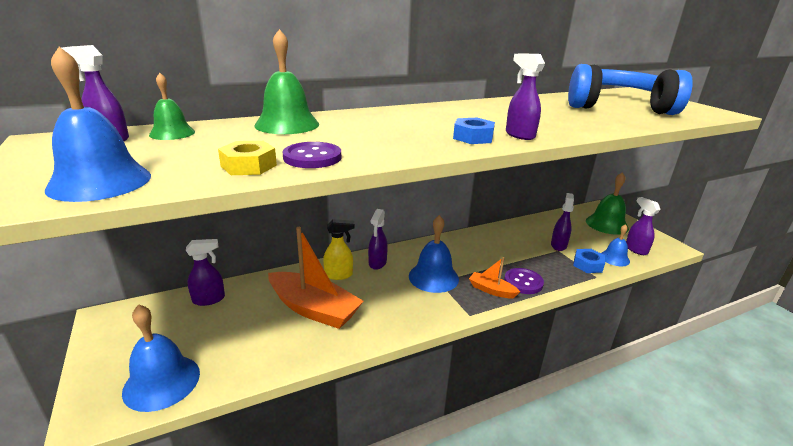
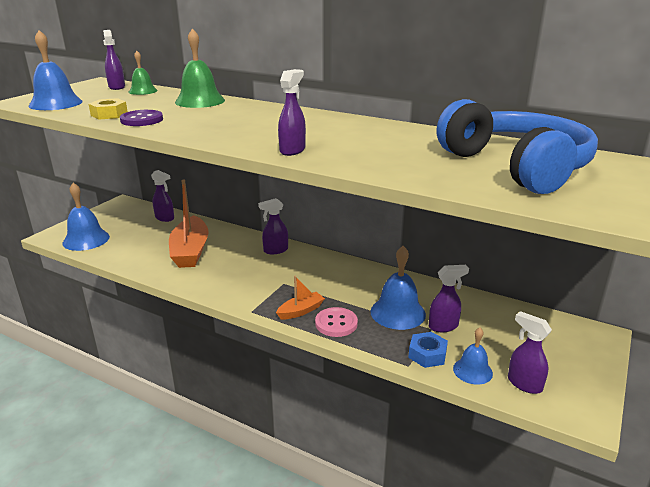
camera: 55 degrees right, 0 degrees up
(339, 275) = (240, 243): yellow spray bottle -> none
(433, 277) = (286, 279): blue bell -> blue bell (398, 312)
(473, 137) = (256, 140): blue nut -> none
(491, 290) = (301, 311): orange boat -> orange boat turned 60 degrees clockwise
(523, 282) = (336, 323): purple button -> pink button
(607, 224) = (559, 349): green bell -> none
(635, 249) = (524, 384): purple spray bottle -> purple spray bottle turned 75 degrees counterclockwise

